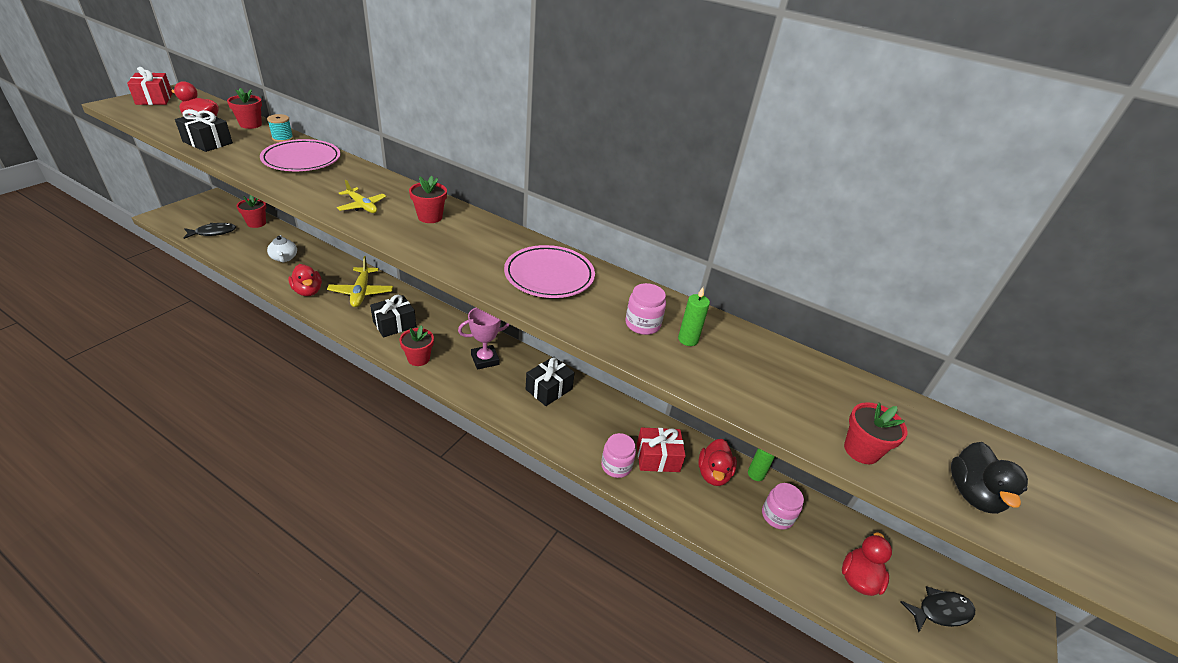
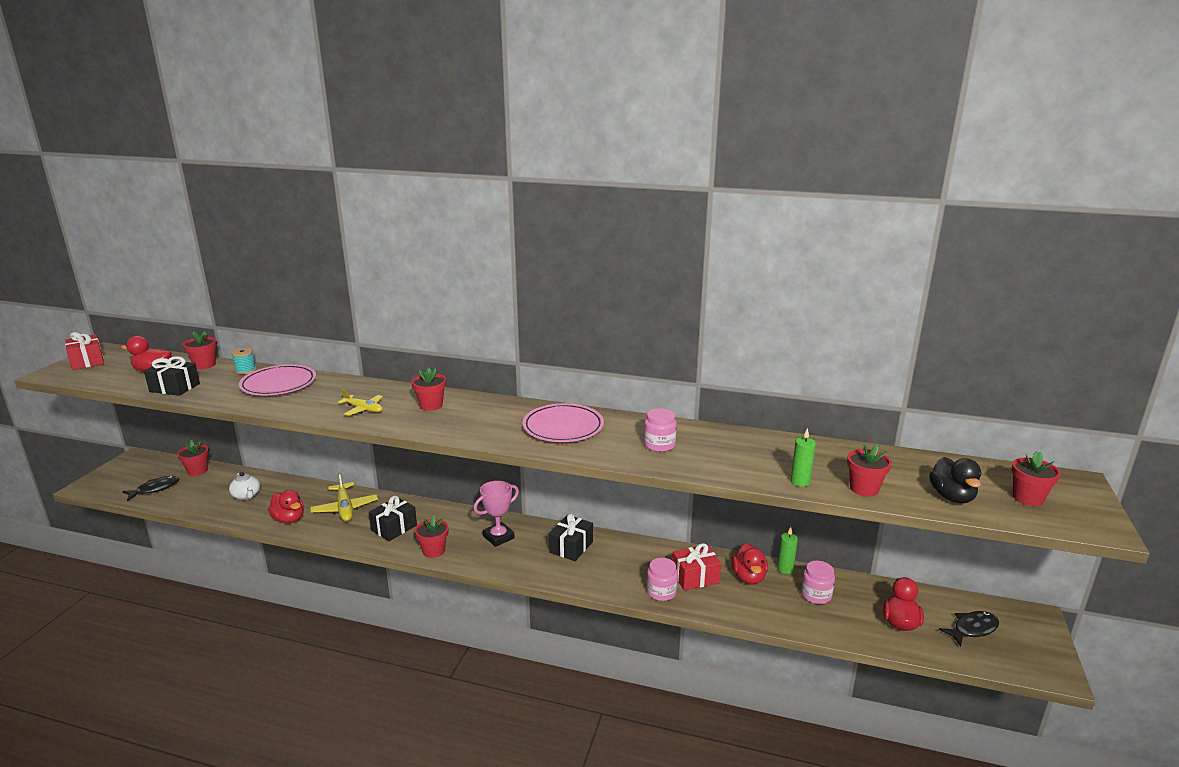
camera: 10 degrees left, 15 degrees down
(688, 339) = (701, 447): green candle -> green candle (800, 482)
(1077, 524) = (1027, 498): none -> red flower pot

